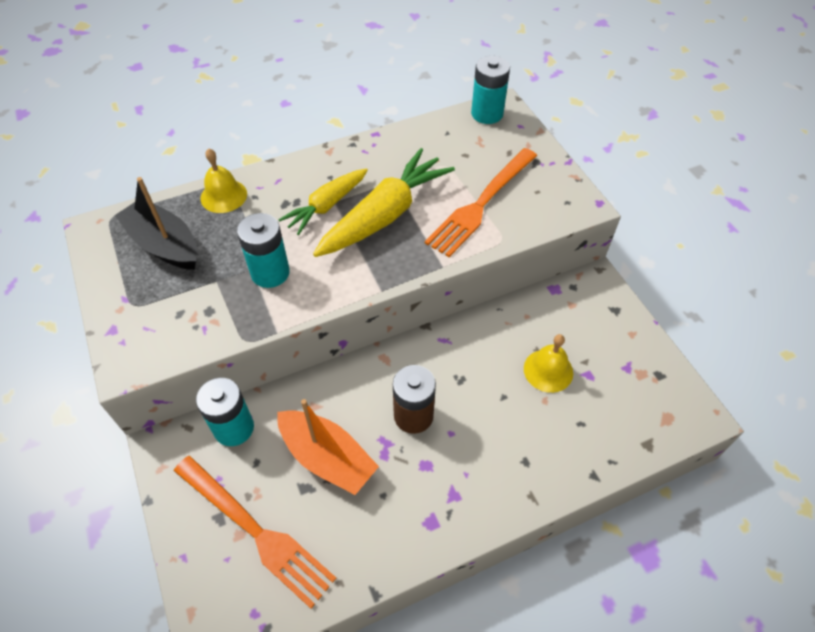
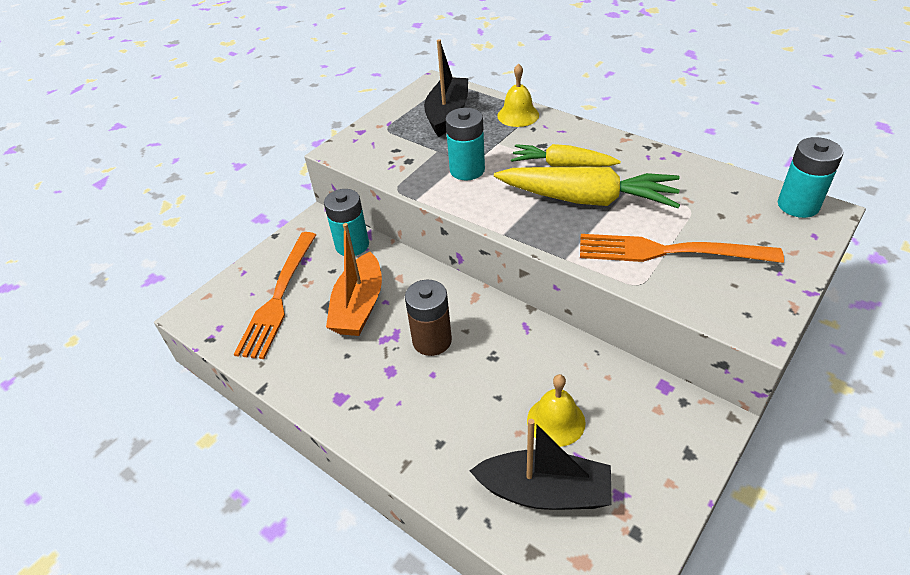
camera: 65 degrees right, 10 degrees down
(605, 411) = (544, 492): none -> black boat

